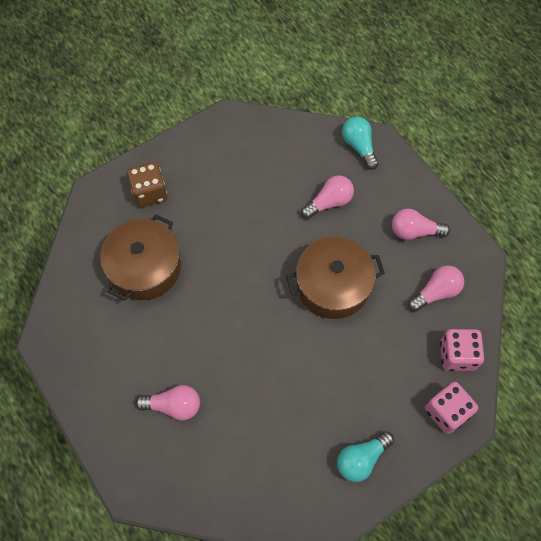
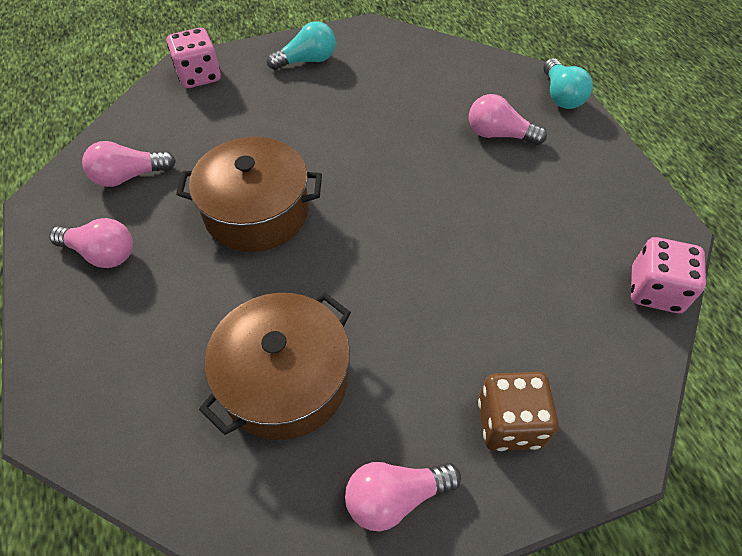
camera: 165 degrees left, 10 degrees down
(145, 268) = (525, 294): brown pot -> brown pot (285, 380)
(329, 202) = (201, 327): pink light bulb -> pink light bulb (395, 497)
(359, 147) = (91, 418): turquoise light bulb -> turquoise light bulb (561, 96)
(457, 355) = (152, 115): pink dice -> pink dice (655, 290)

